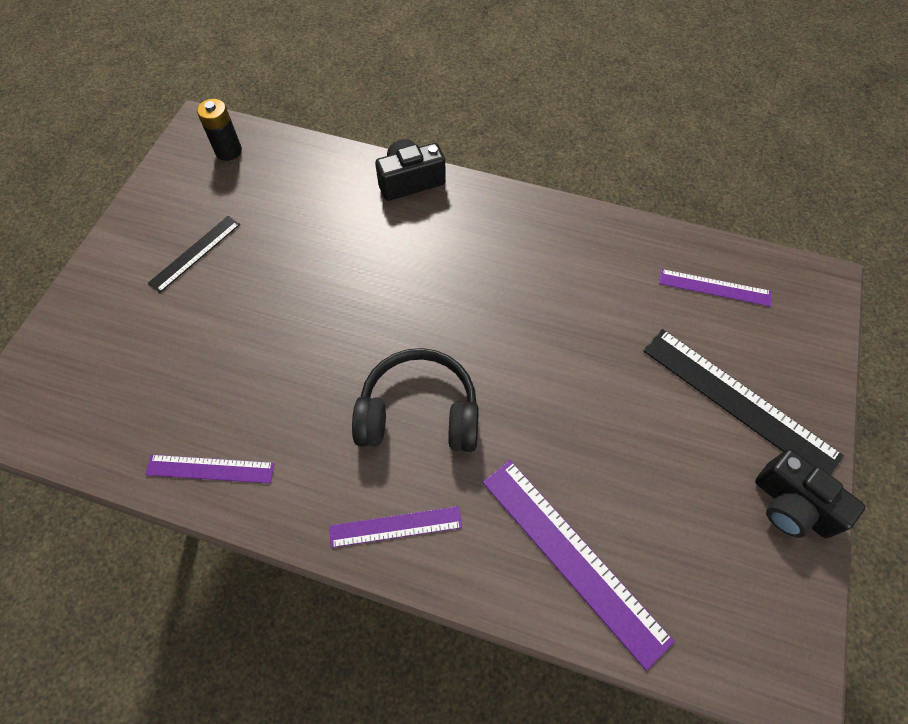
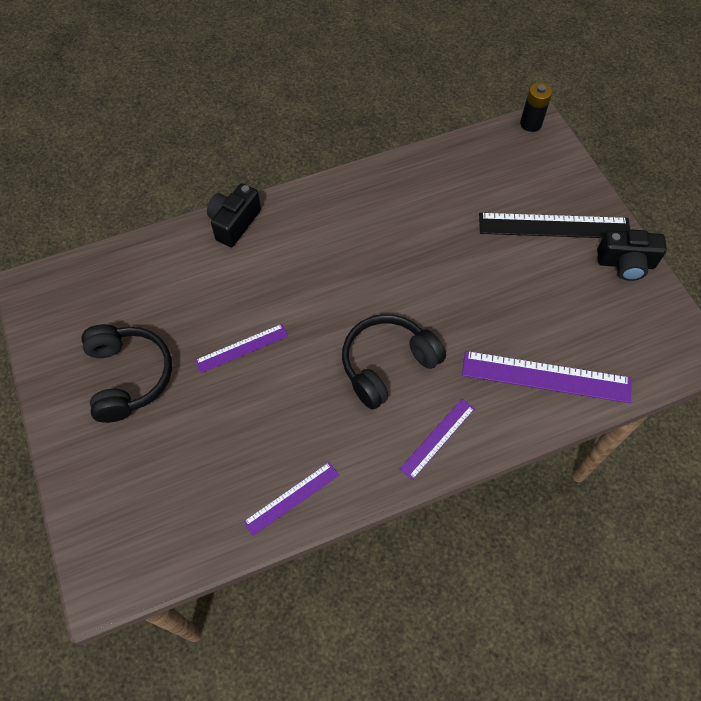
camera: 40 degrees left, 0 degrees up
(195, 253) = (128, 377): black ruler -> black headphones
(228, 151) = (73, 289): black battery -> black battery (531, 124)
(714, 287) = (485, 167): purple ruler -> purple ruler (242, 348)

